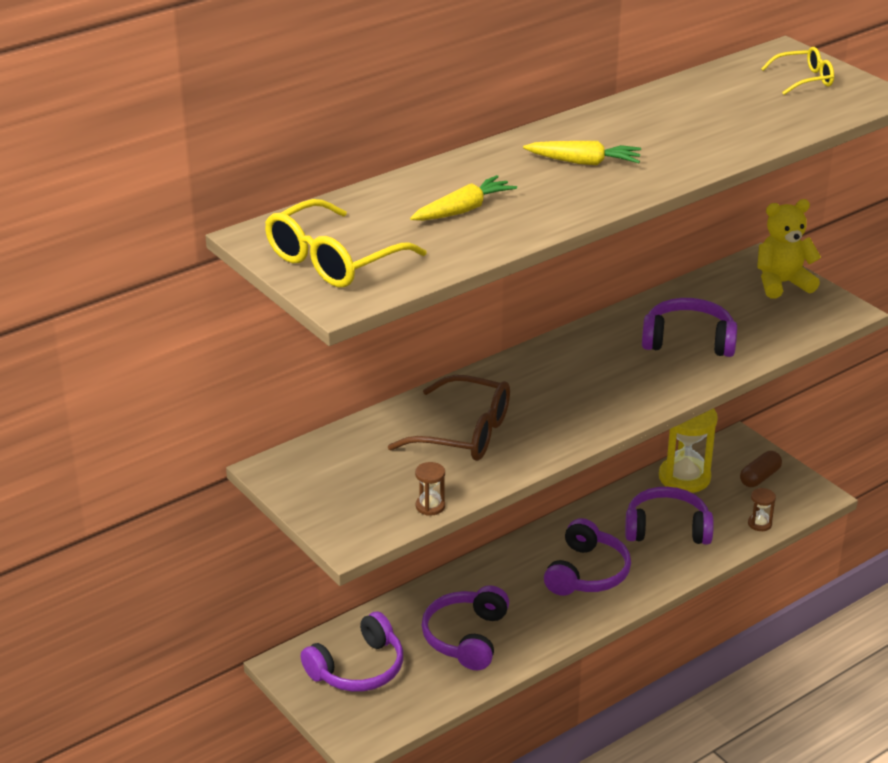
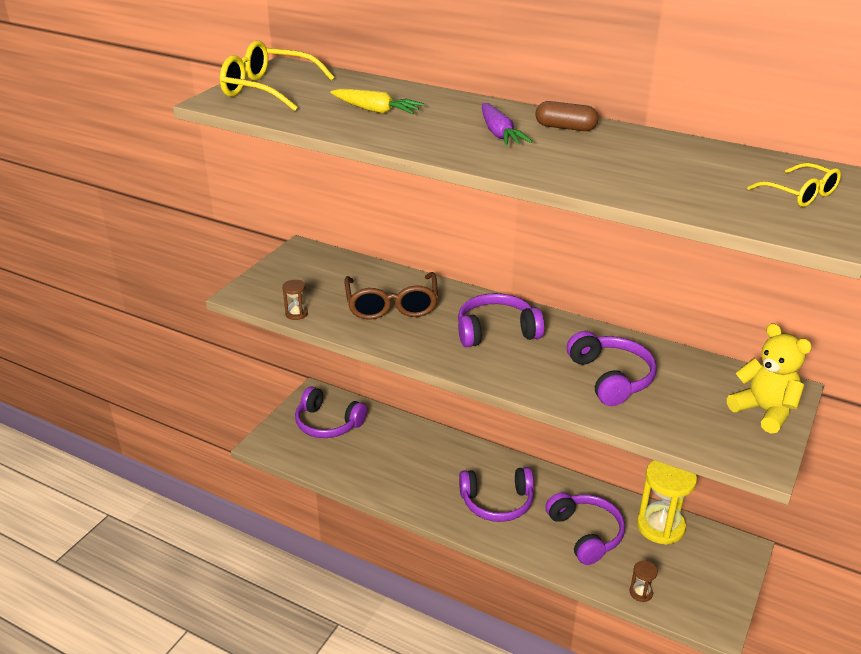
camera: 65 degrees right, 0 degrees up
(466, 637) = (386, 462): purple headphones -> purple headphones (496, 331)
(584, 162) = (499, 134): yellow carrot -> purple carrot
(760, 477) = (705, 576): brown capsule -> brown capsule (565, 128)

